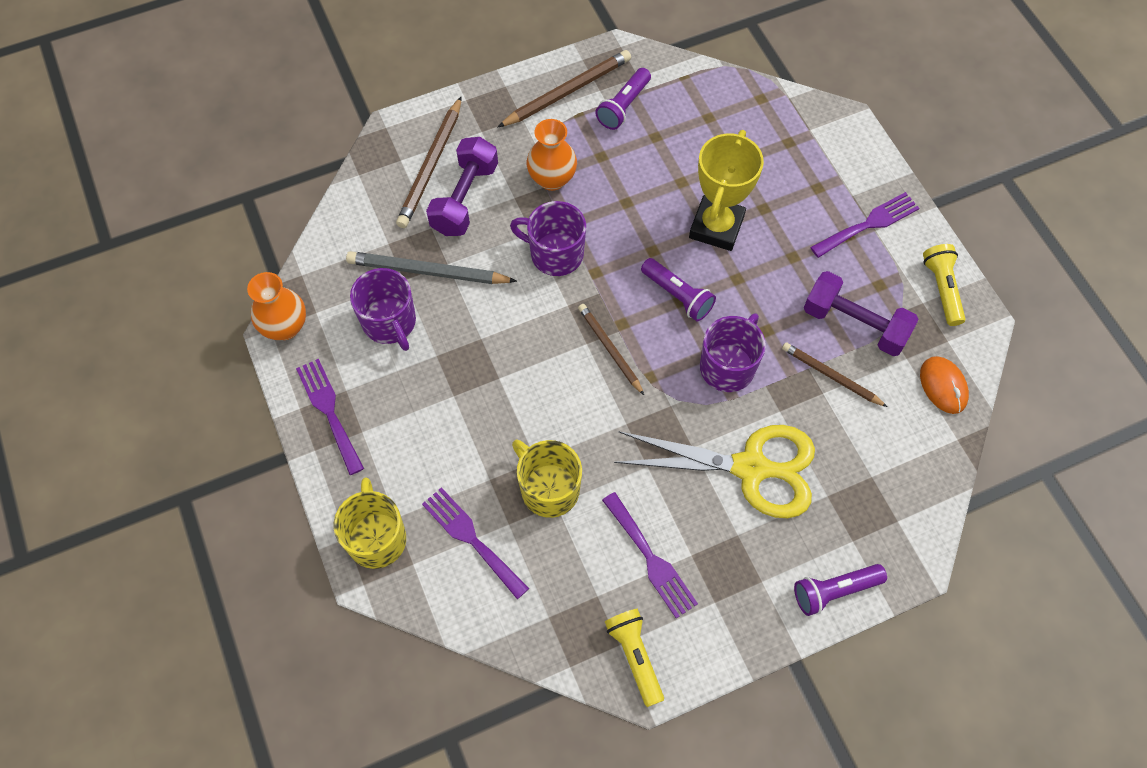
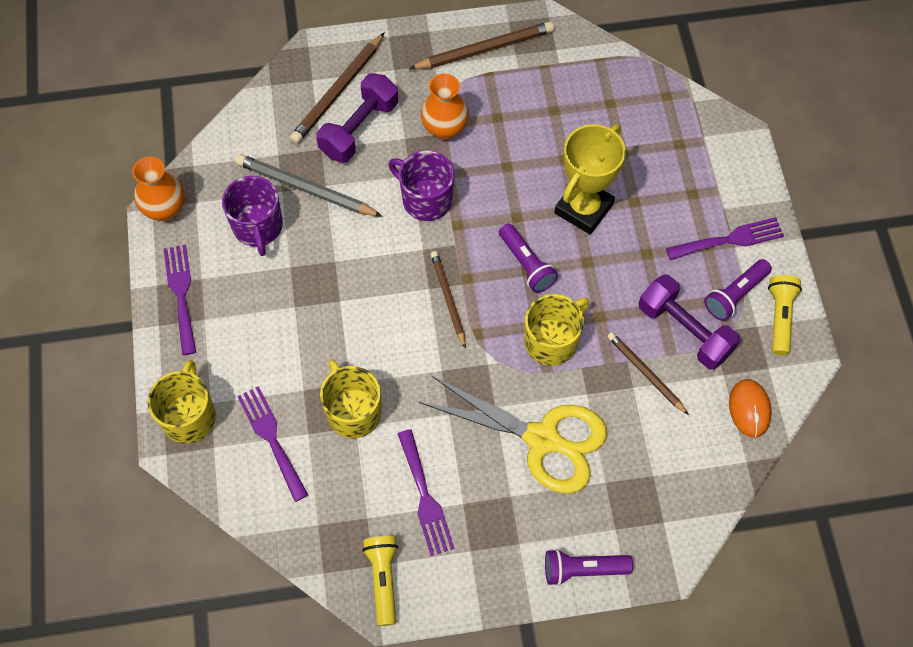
camera: 15 degrees right, 0 degrees up
(623, 106) = (533, 75): purple flashlight -> purple flashlight (735, 295)
(728, 366) = (552, 341): purple mug -> yellow mug

